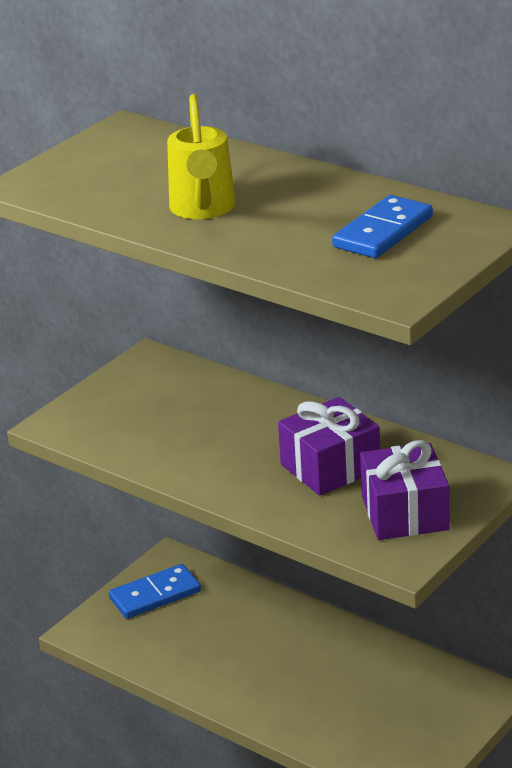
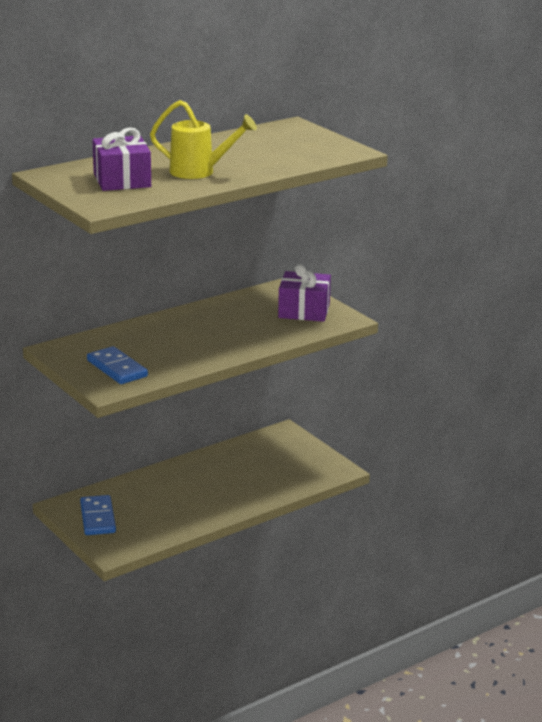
camera: 75 degrees left, 5 degrees down
(330, 467) = (240, 320): purple gift -> purple gift (122, 180)
(383, 232) = (276, 143): blue domino -> blue domino (117, 368)

